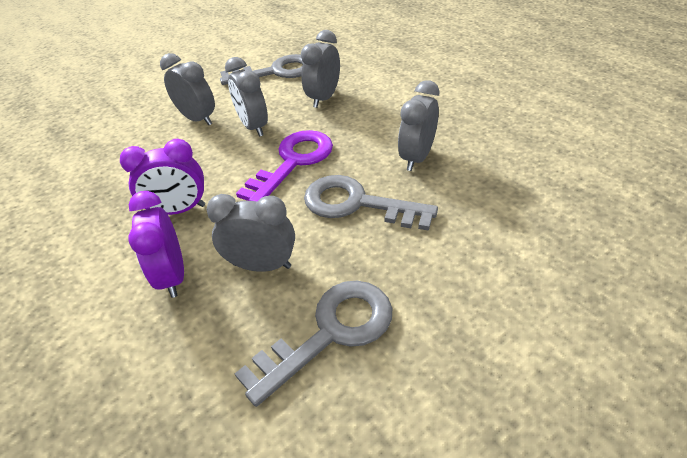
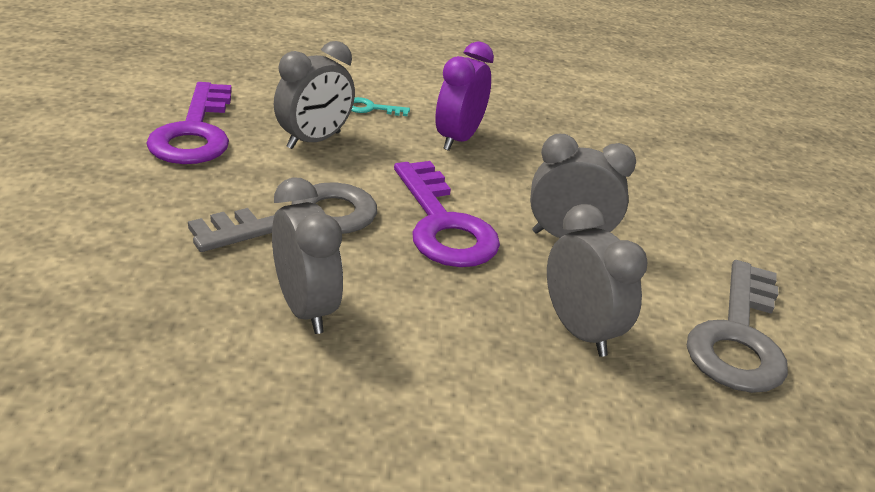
camera: 120 degrees right, 10 degrees down
(172, 276) = (371, 108): purple clock -> turquoise key
(198, 119) = (643, 213): grey clock -> none
(330, 332) = (195, 132): grey key -> purple key

